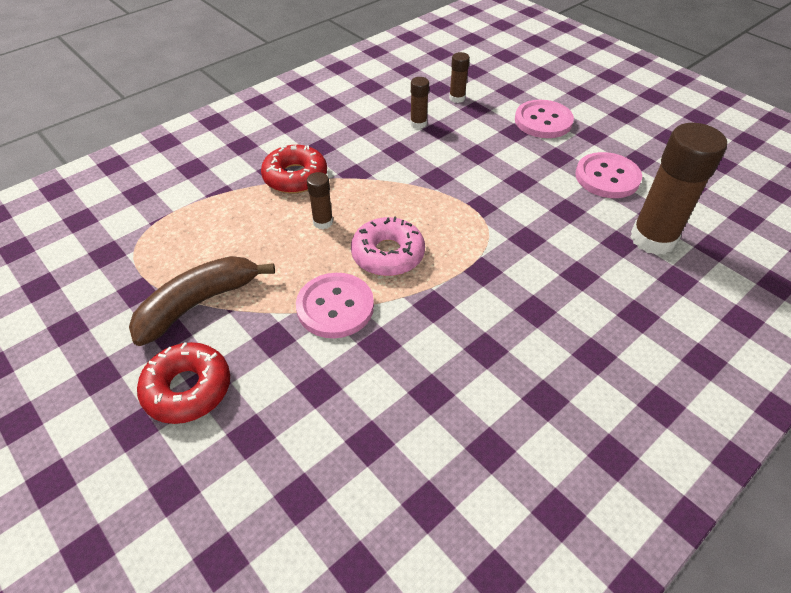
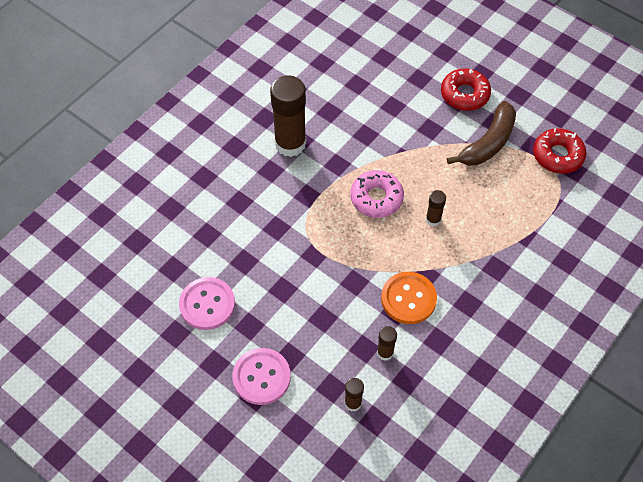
camera: 170 degrees right, 10 degrees up
(295, 177) = (474, 263): red donut -> red donut (557, 155)
(335, 307) = (400, 153): pink button -> none
(381, 157) = (408, 299): none -> orange button
(652, 239) = (181, 241): brown glue stick -> brown glue stick (290, 144)

